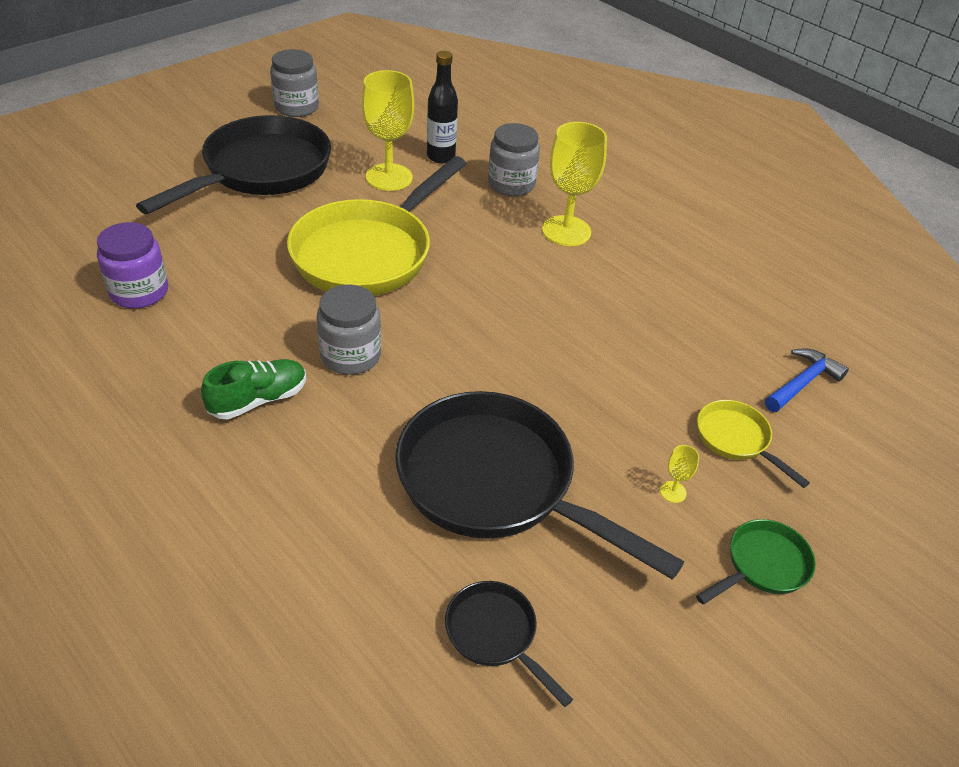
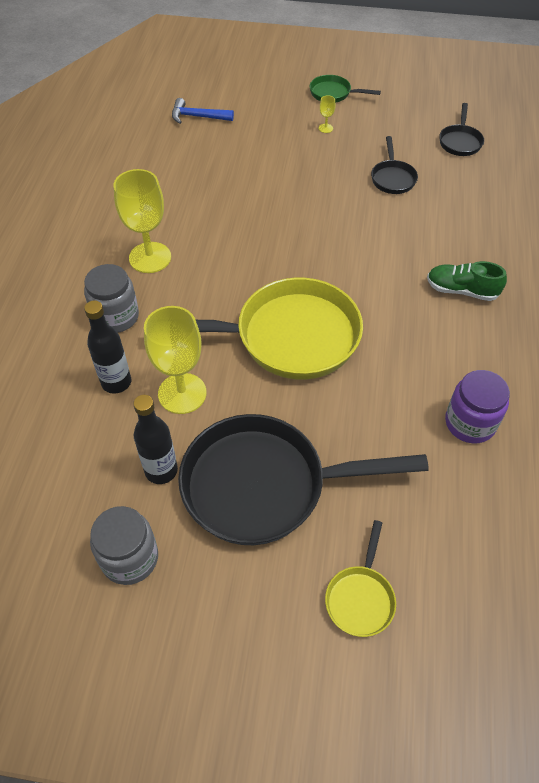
camera: 125 degrees left, 10 degrees up
(338, 141) = (161, 470): none -> black bottle
(350, 355) = (385, 278): grey jar -> none
(496, 484) = (392, 178): black pan -> black pan, size x0.45
(736, 440) = (267, 123): yellow pan -> yellow pan (360, 597)

